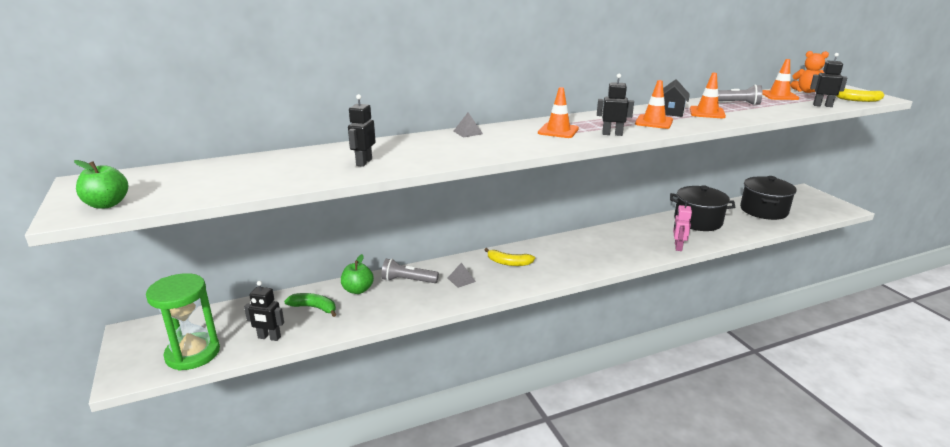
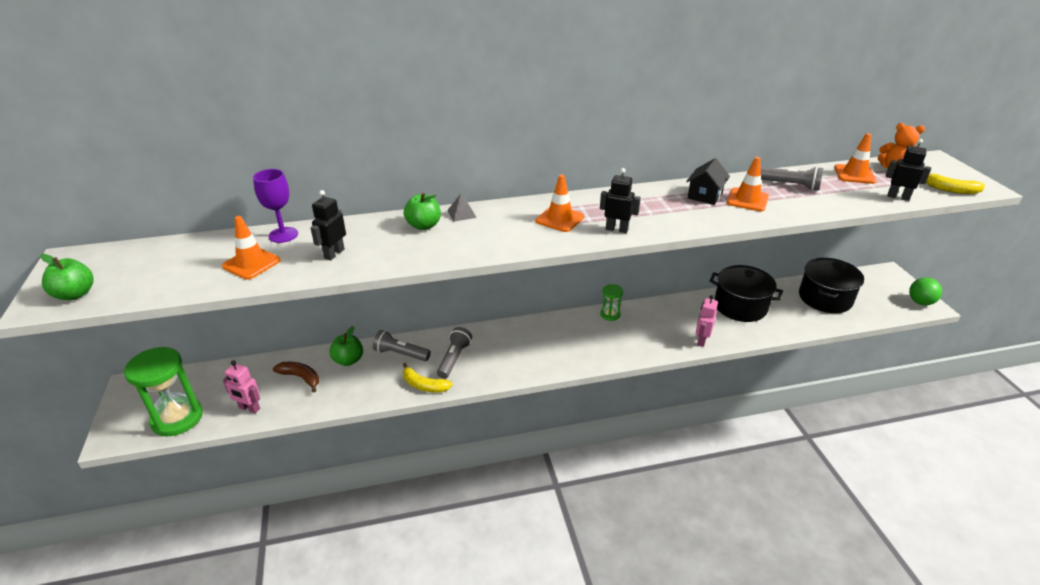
camera: 10 degrees right, 10 degrees up
(269, 337) = (249, 408): black robot -> pink robot
(305, 154) = (283, 235): none -> purple goblet
(314, 308) = (300, 377): green banana -> brown banana
(438, 141) = (424, 225): none -> green apple
(461, 279) = (454, 359): grey pyramid -> grey flashlight
(508, 263) = (510, 342): yellow banana -> yellow banana (424, 385)
(589, 235) = (610, 314): none -> green hourglass
(654, 122) = (675, 212): orange traffic cone -> orange traffic cone (251, 263)
(839, 207) = (920, 302): none -> green ball

